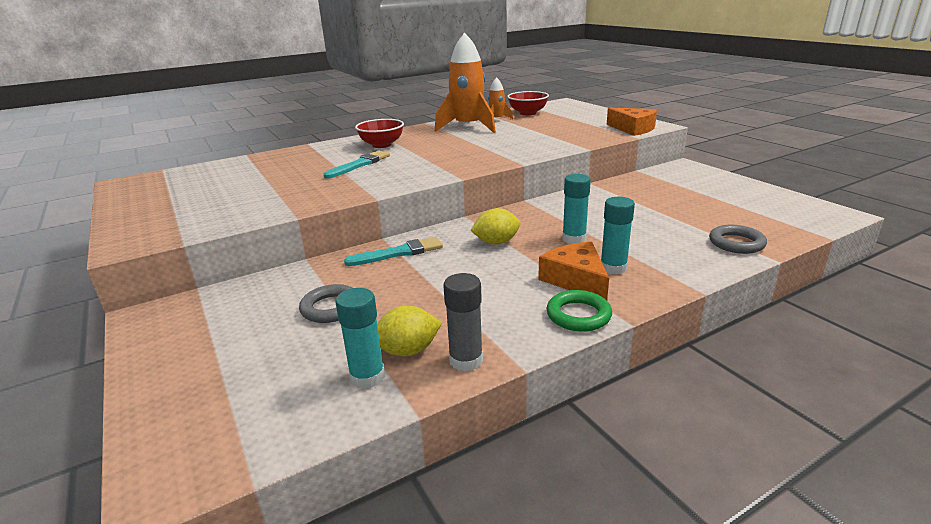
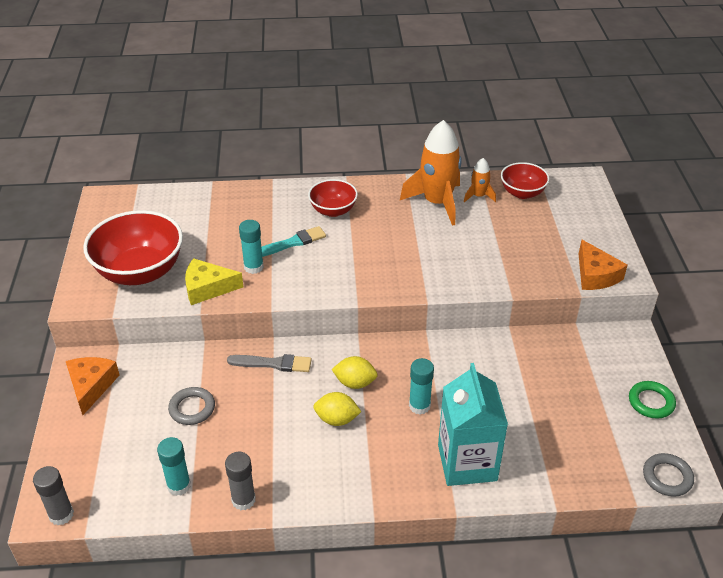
camera: 25 degrees right, 15 degrees up
(196, 475) = (61, 515): none -> grey glue stick
(200, 210) = (140, 271): none -> red bowl
(292, 202) = (207, 288): none -> yellow cheese
(399, 253) = (273, 363): turquoise brush -> grey brush
(408, 351) = (215, 474): yellow lemon -> yellow lemon (337, 419)
(576, 280) = (377, 456): orange cheese -> orange cheese (91, 386)
(578, 315) = (346, 494): green ring -> green ring (651, 402)
(613, 268) = (417, 456): turquoise glue stick -> turquoise glue stick (253, 267)
(663, 258) = (467, 462): none -> turquoise carton
(736, 243) = (546, 472): grey ring -> grey ring (667, 477)

